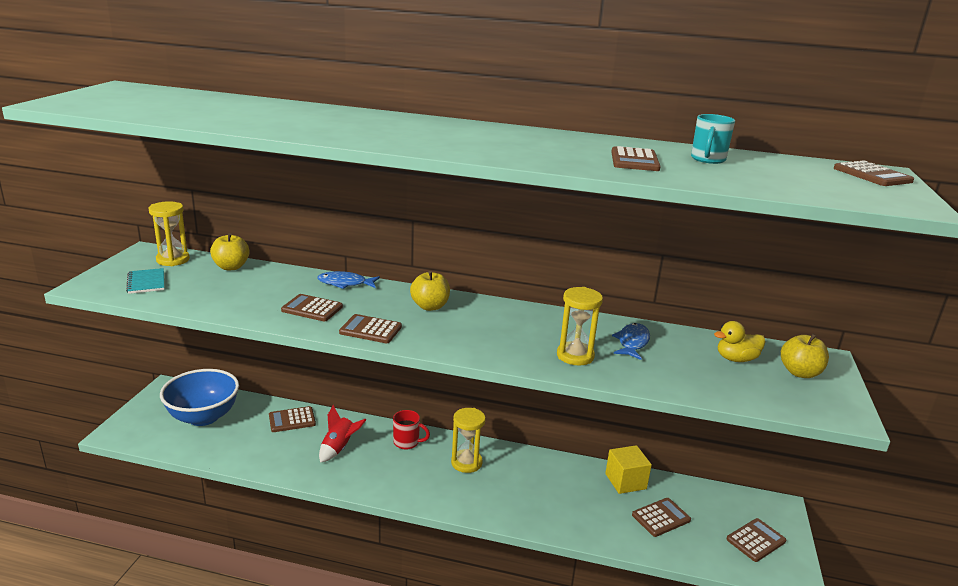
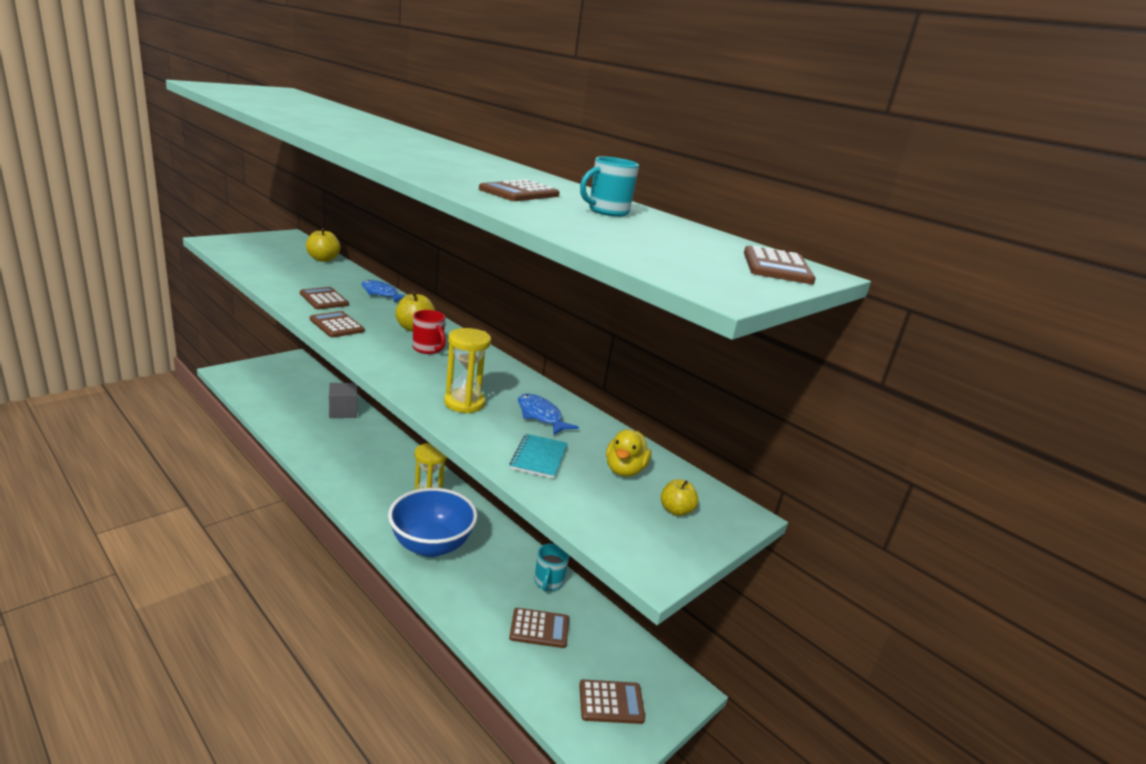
camera: 30 degrees right, 0 degrees up
(146, 282) = (251, 250): turquoise notebook -> turquoise notebook (539, 457)
(173, 260) = (295, 244): yellow hourglass -> none
(203, 417) = (289, 385): blue bowl -> blue bowl (431, 545)
(292, 420) = (343, 411): brown calculator -> grey cube
(339, 448) = (348, 444): red rocket -> none
(407, 442) = (403, 463): red mug -> red mug (428, 349)
(625, 481) = (548, 582): yellow cube -> turquoise mug
(632, 342) = (540, 416): blue fish -> blue fish turned 90 degrees counterclockwise
(736, 359) = (624, 470): yellow duck -> yellow duck turned 90 degrees counterclockwise
(800, 373) = (676, 510): yellow apple -> yellow apple, size x0.65

